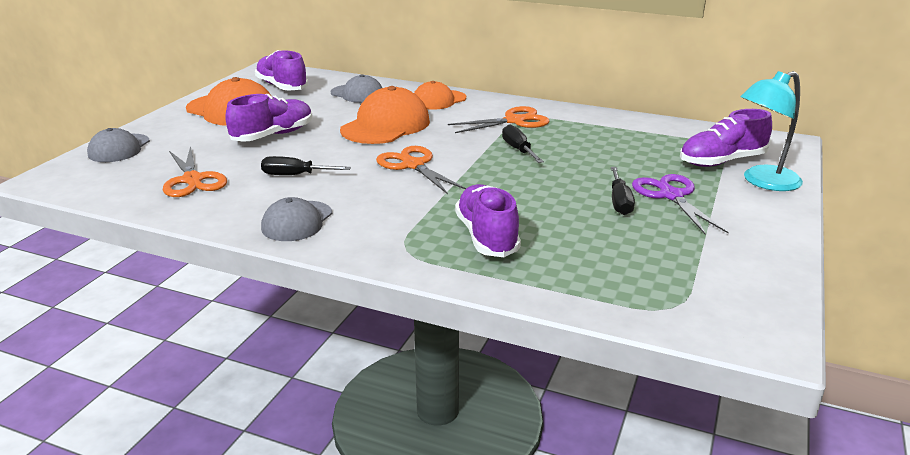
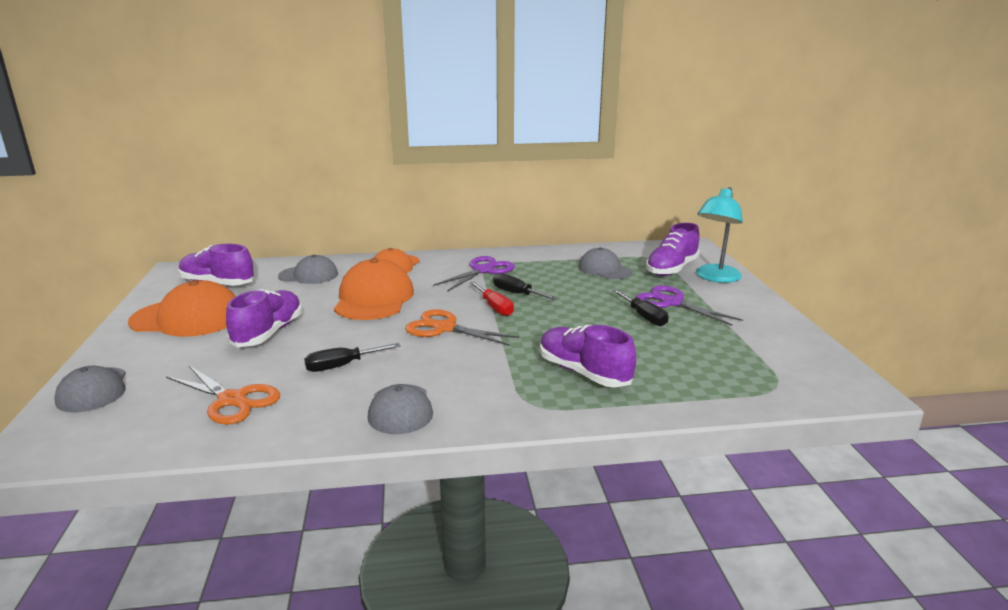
camera: 30 degrees left, 5 degrees down
(481, 157) = (494, 307): none -> red screwdriver
(514, 121) = (483, 270): orange scissors -> purple scissors
(642, 146) = (604, 269): none -> grey cap

